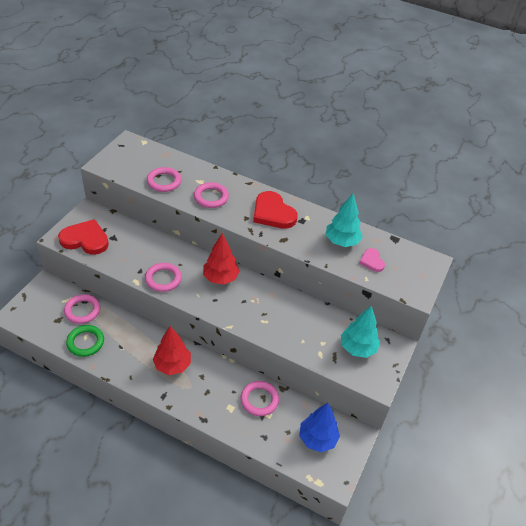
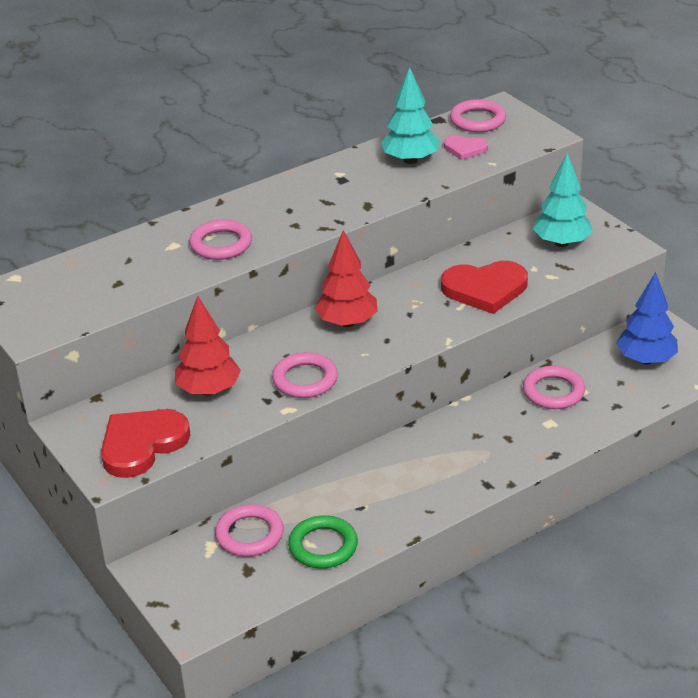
camera: 55 degrees left, 10 degrees down
(164, 182) = (141, 280): pink ring -> pink ring (477, 120)
(172, 365) = (436, 459): red tree -> red tree (208, 390)
(273, 213) = (305, 199): red heart -> red heart (485, 289)

